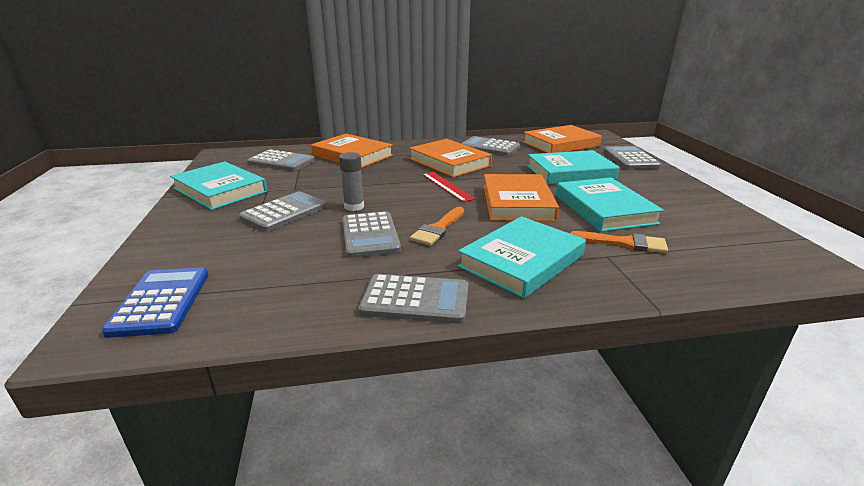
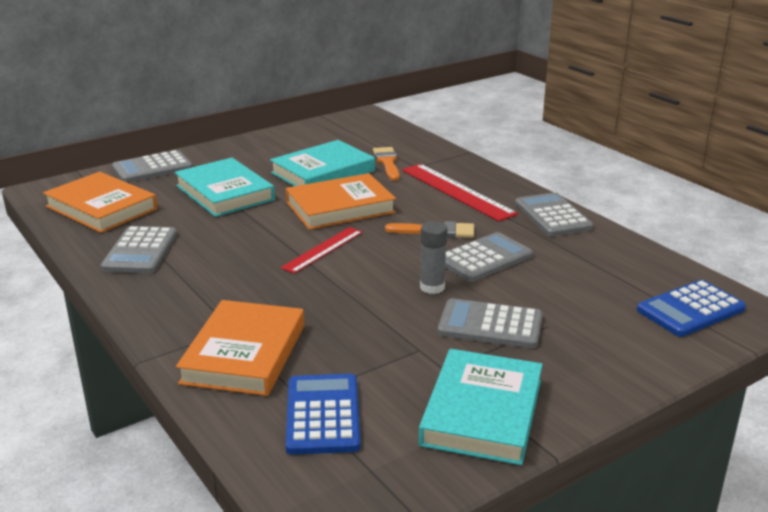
camera: 115 degrees left, 0 degrees up
(281, 162) = (323, 415): grey calculator -> blue calculator
(449, 162) = (230, 266): orange book -> none
(522, 261) = (456, 191): turquoise book -> red ruler

